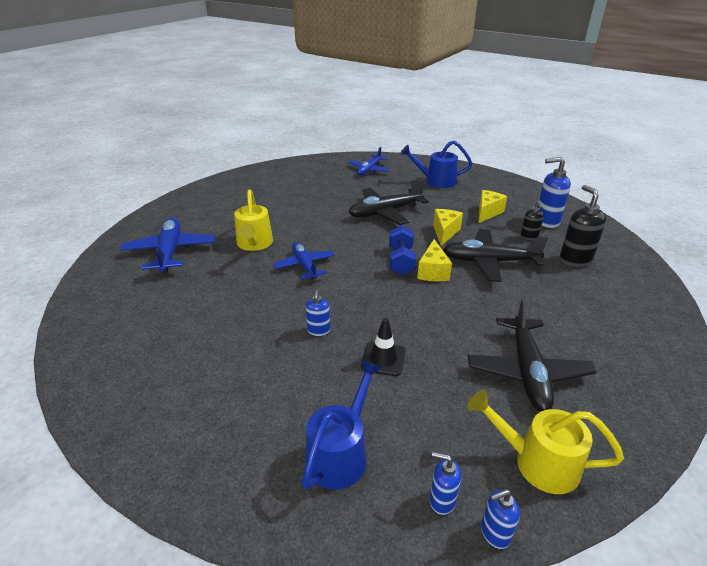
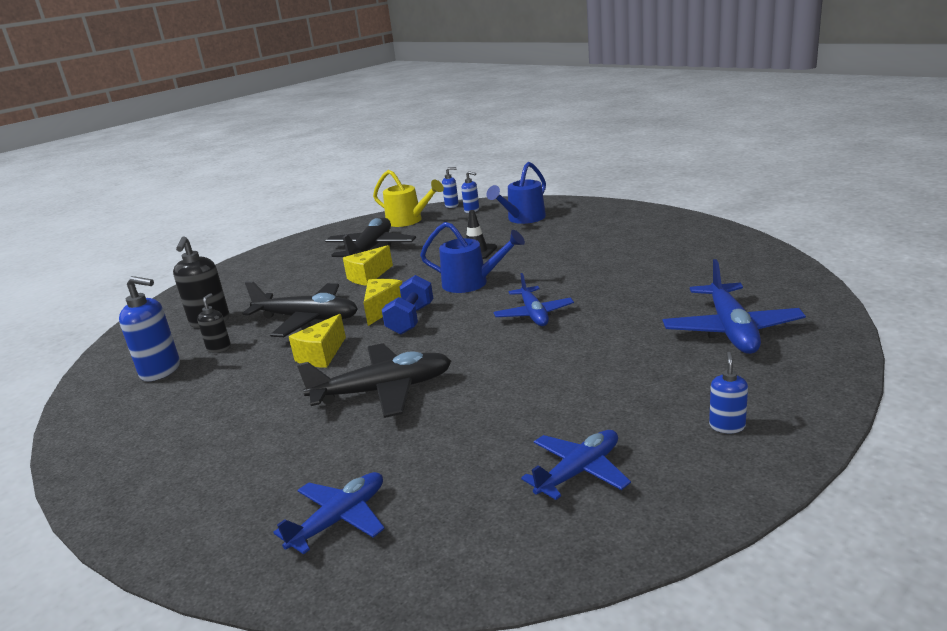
camera: 165 degrees left, 10 degrees down
(254, 244) = (606, 339): yellow watering can -> none
(277, 185) = (579, 471): none -> blue plane
(318, 330) = (527, 264): blue soap dispenser -> blue soap dispenser (727, 426)
(435, 181) = (225, 468): blue watering can -> blue watering can (472, 283)
(487, 213) = (222, 387): yellow cheese -> yellow cheese (368, 276)

